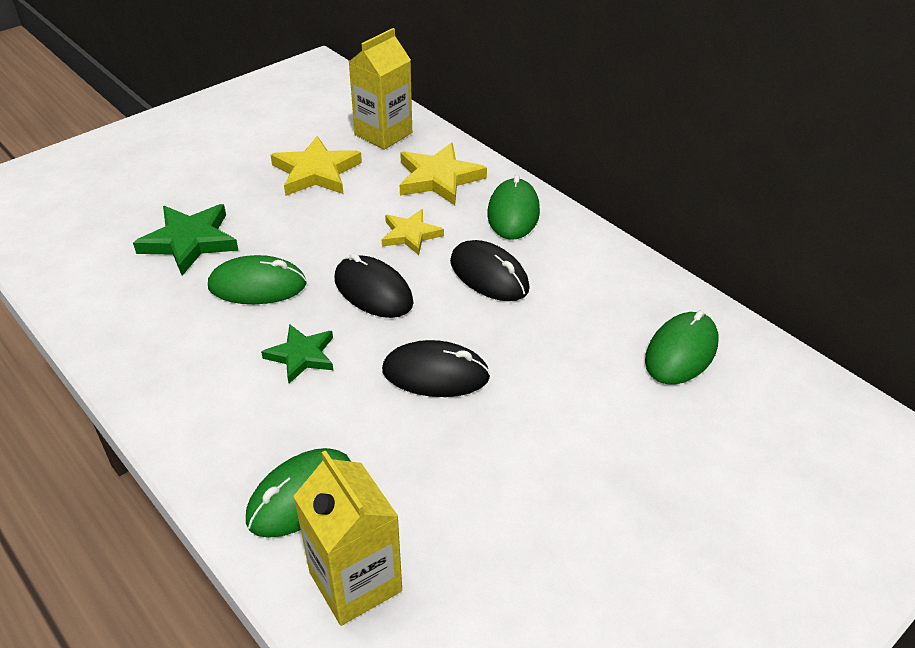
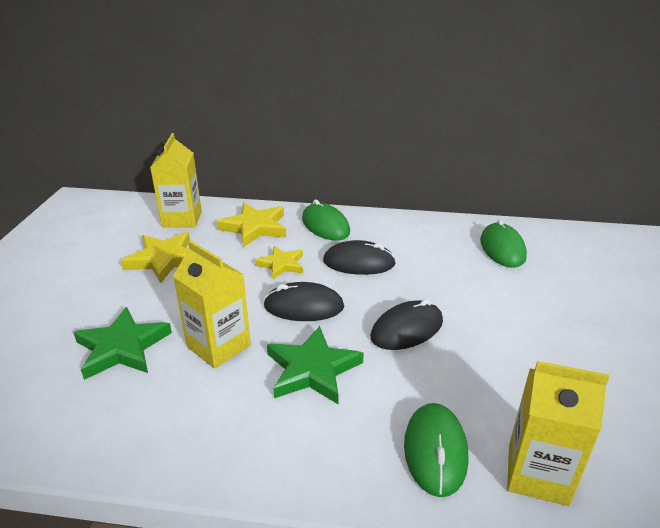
camera: 40 degrees left, 10 degrees down
(257, 285) = (218, 346): green mouse -> yellow carton
(301, 355) = (312, 369): green star -> green star, size x1.55

